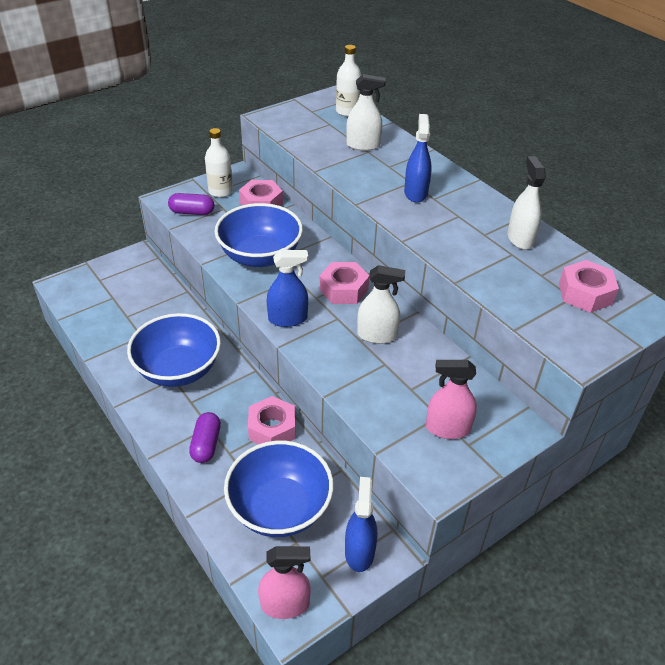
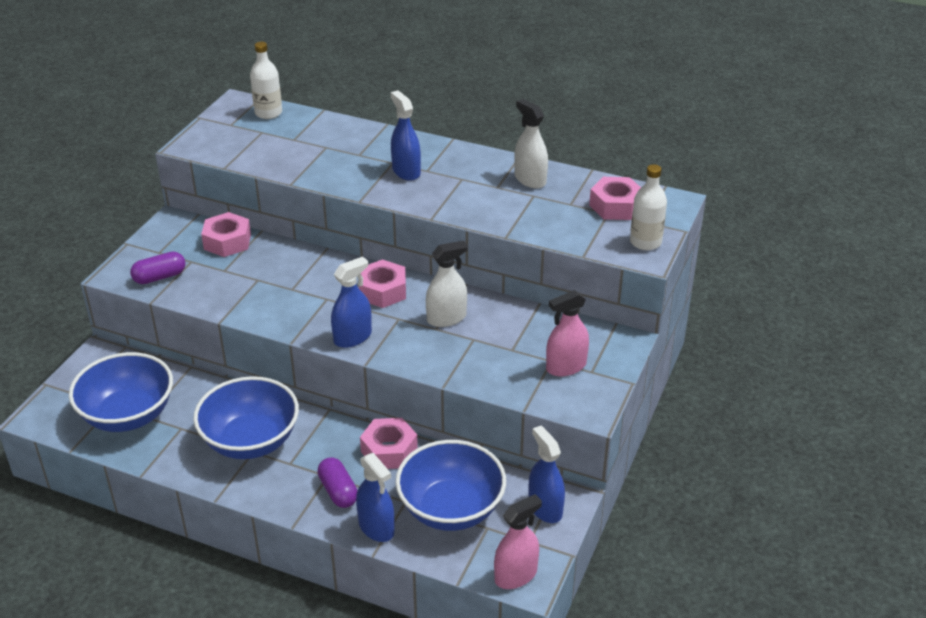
camera: 30 degrees left, 5 degrees down
(209, 492) = (376, 527): none -> blue spray bottle
(220, 191) = (171, 245): white bottle -> white bottle (645, 242)
(260, 256) = (273, 292): blue bowl -> blue bowl (128, 415)
(363, 145) = (315, 142): white spray bottle -> none

